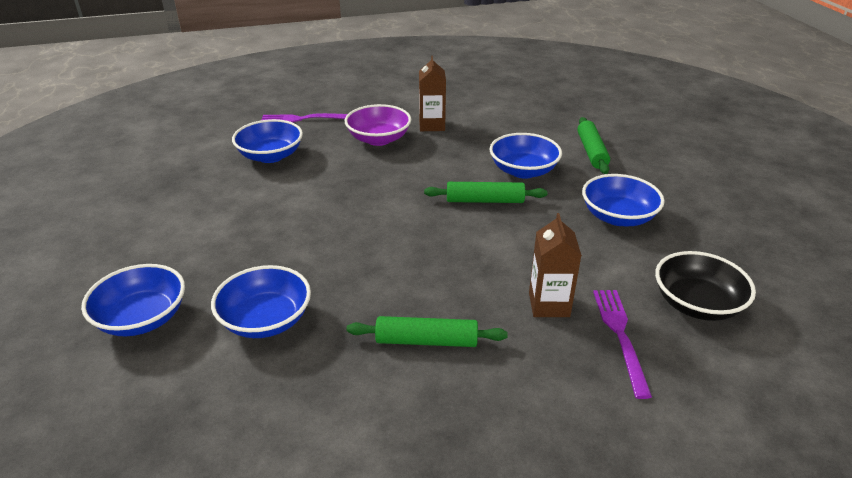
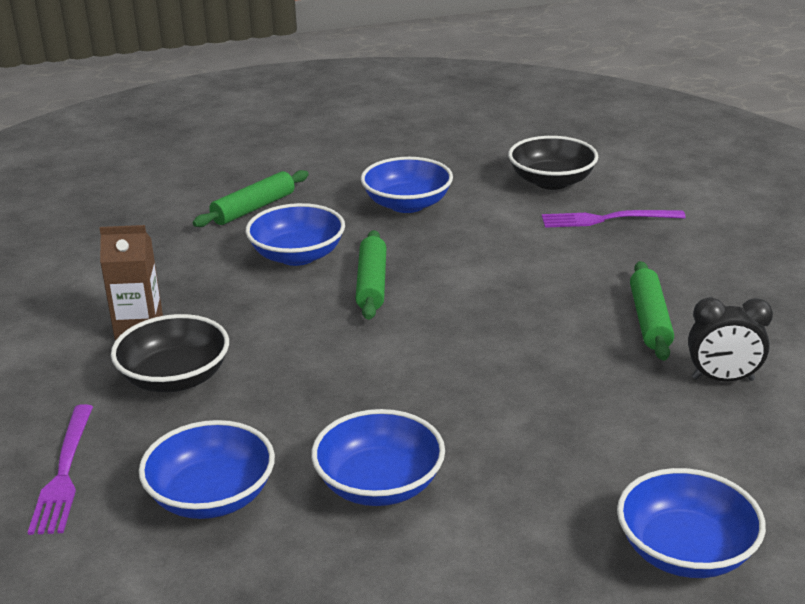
camera: 90 degrees left, 5 degrees down
(266, 320) = (653, 435): blue bowl -> blue bowl (379, 484)
(327, 374) = (723, 379): none -> black clock
(378, 139) = (175, 378): purple bowl -> black bowl
(549, 304) = (571, 251): brown carton -> none
(591, 151) = (253, 208): green rolling pin -> green rolling pin turned 45 degrees counterclockwise

